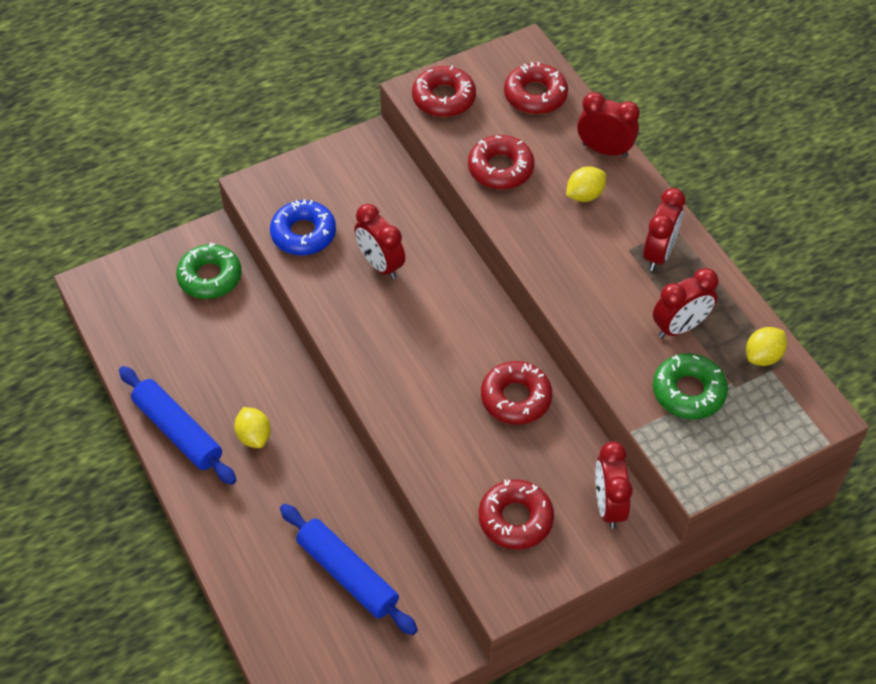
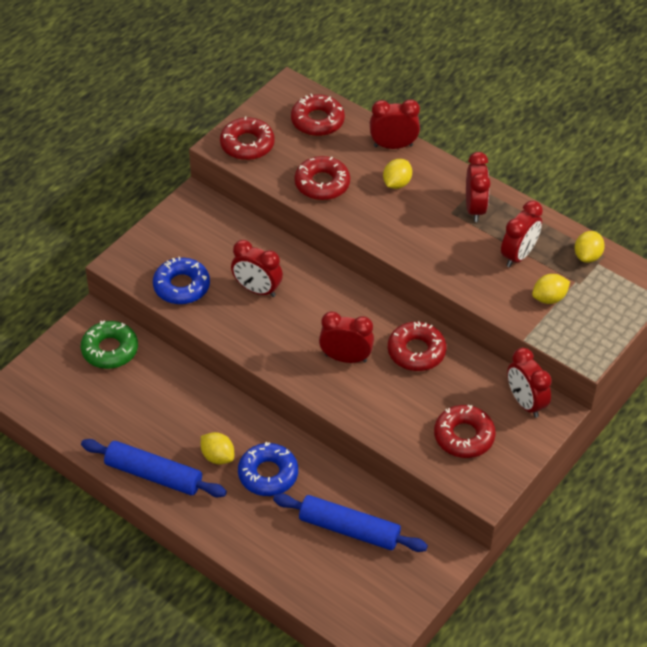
camera: 25 degrees left, 5 degrees down
(295, 476) = (268, 474): none -> blue donut
(433, 377) = (345, 358): none -> red clock
(688, 392) = (549, 298): green donut -> yellow lemon

